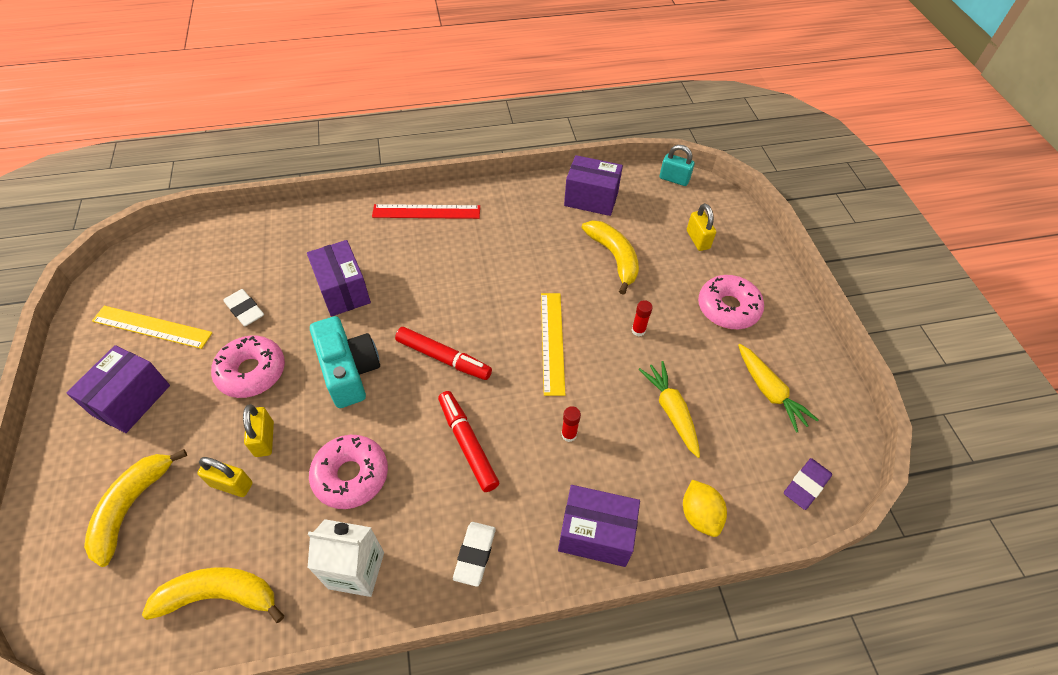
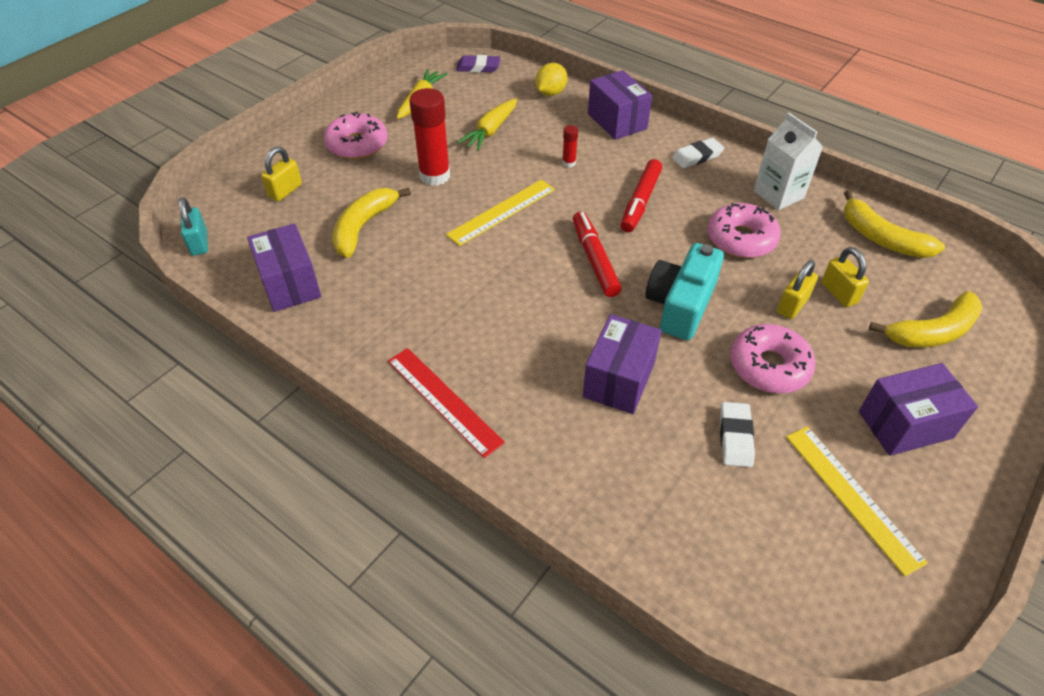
camera: 130 degrees left, 5 degrees down
(638, 330) = (435, 176): red glue stick -> red glue stick, size x2.20

